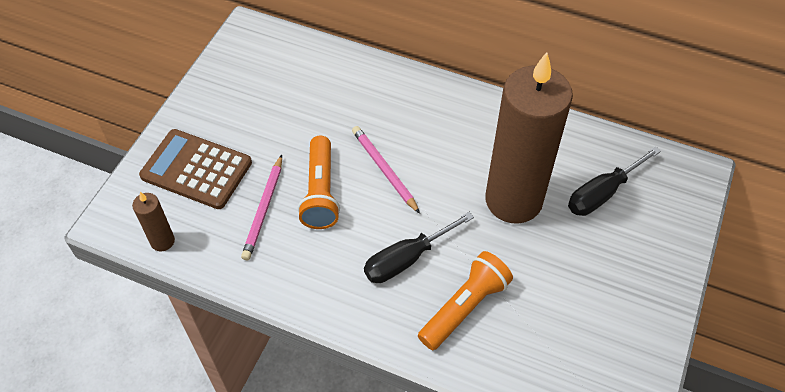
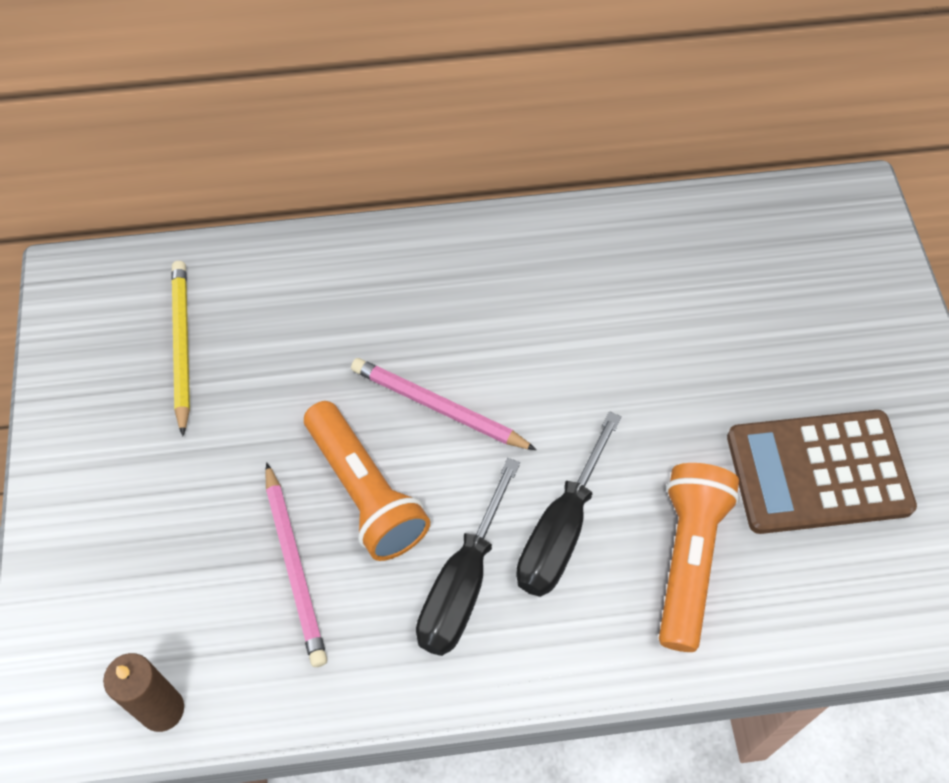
camera: 30 degrees left, 5 degrees up
(196, 169) = (140, 558): brown calculator -> brown calculator (818, 472)
(278, 83) = (182, 346): none -> yellow pencil
(513, 200) = (650, 361): brown candle -> none
(602, 193) = (759, 290): black screwdriver -> black screwdriver (462, 584)

